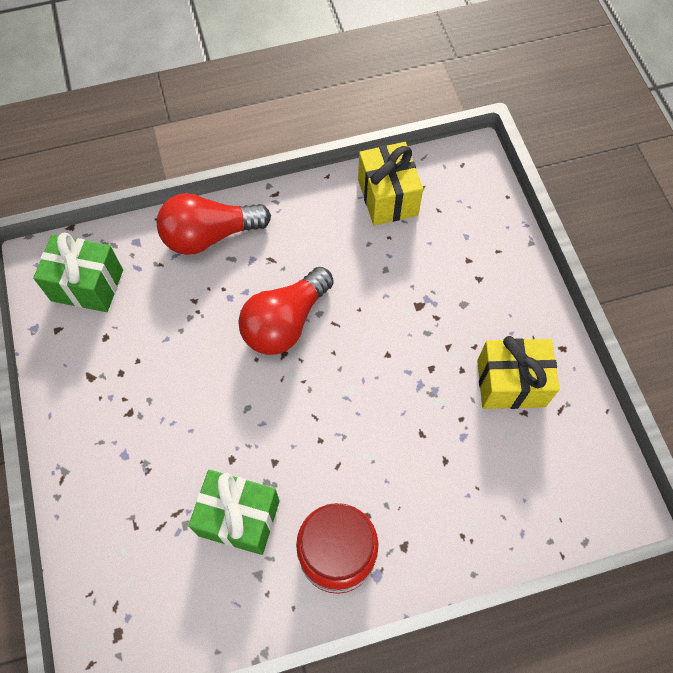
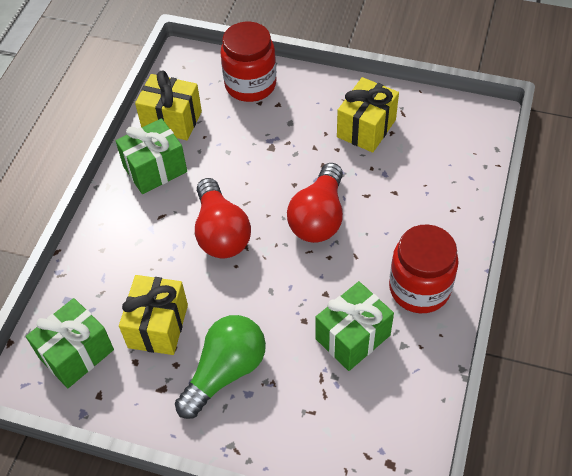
camera: 55 degrees left, 10 degrees down
(135, 420) = (225, 372): none -> green light bulb
(151, 333) = (158, 326): none -> yellow gift
(210, 235) = (106, 245): red light bulb -> red light bulb (319, 217)
(320, 220) = (155, 169): none -> green gift
(485, 238) = (250, 85): none -> red jar

